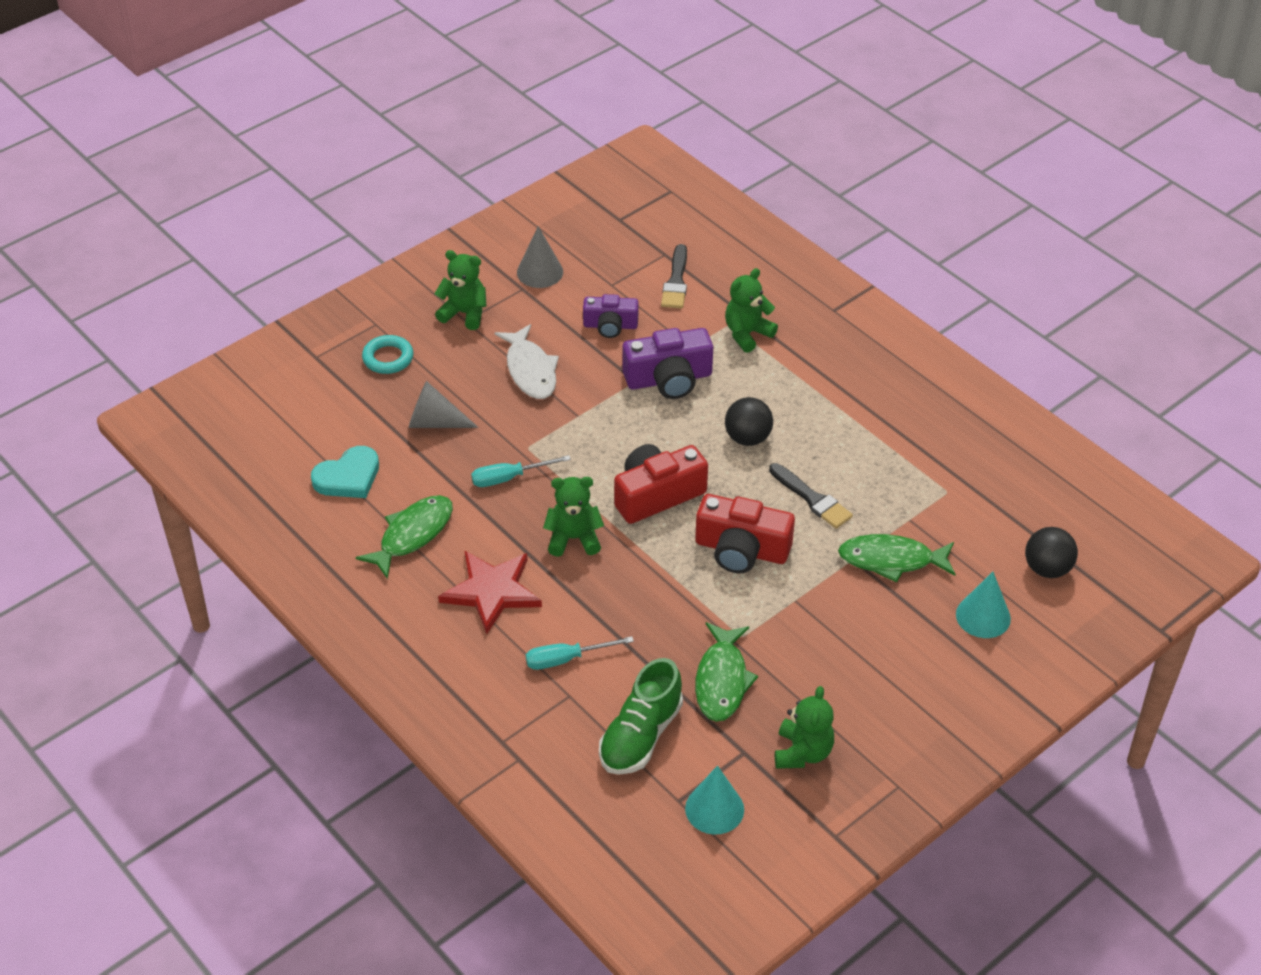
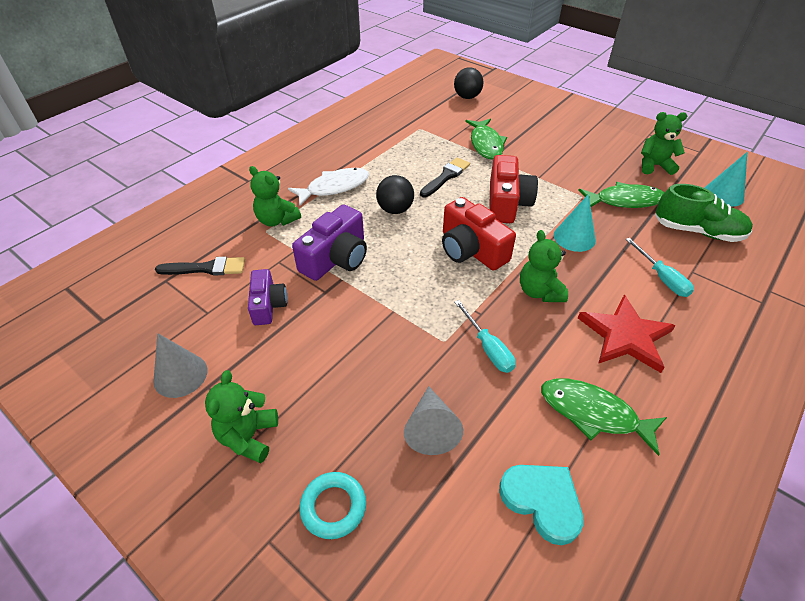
camera: 100 degrees left, 0 degrees up
(530, 370) = (337, 357): white fish -> white fish (334, 187)
(669, 379) = (336, 258): purple camera -> purple camera turned 60 degrees clockwise
(983, 616) = (512, 114): turquoise cone -> turquoise cone (574, 237)

